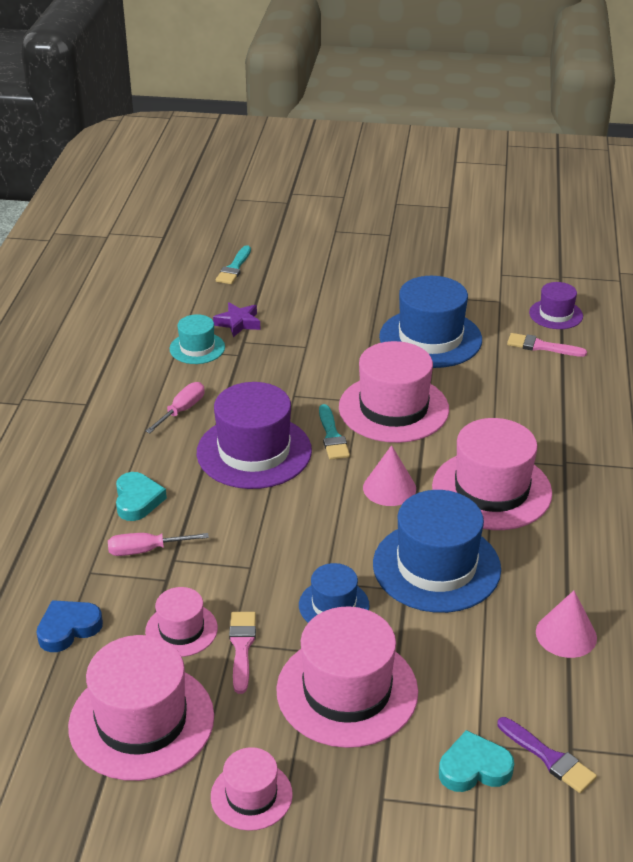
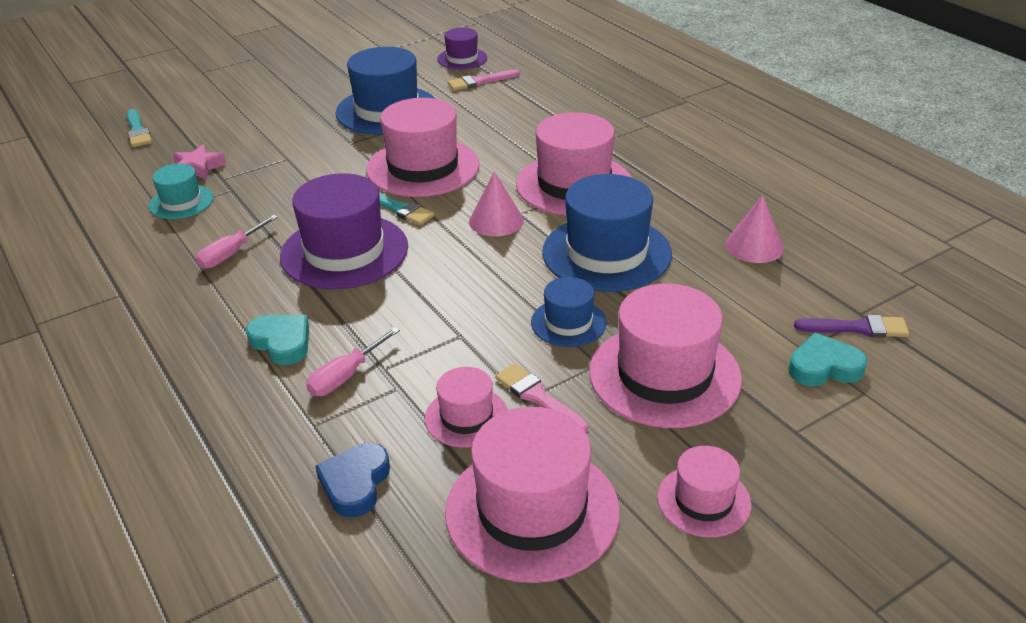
camera: 40 degrees left, 0 degrees up
(182, 410) = (231, 254): pink screwdriver -> pink screwdriver turned 135 degrees counterclockwise
(238, 323) = (198, 168): purple star -> pink star
(474, 768) = (824, 367): turquoise heart -> turquoise heart turned 45 degrees clockwise

